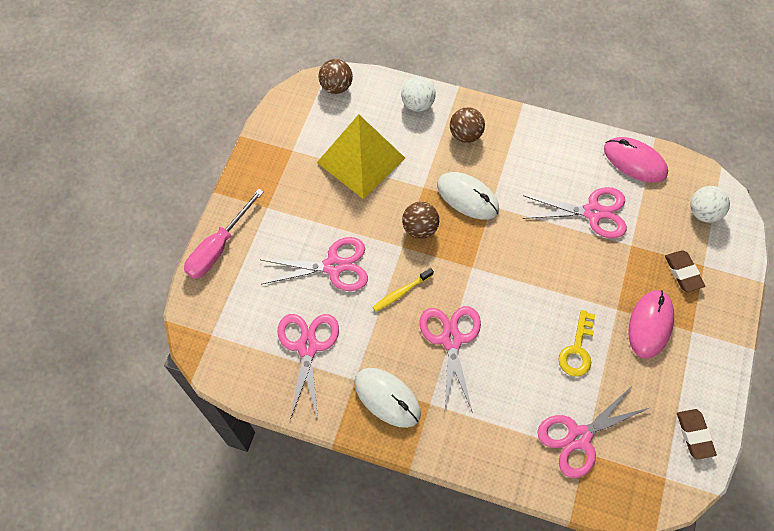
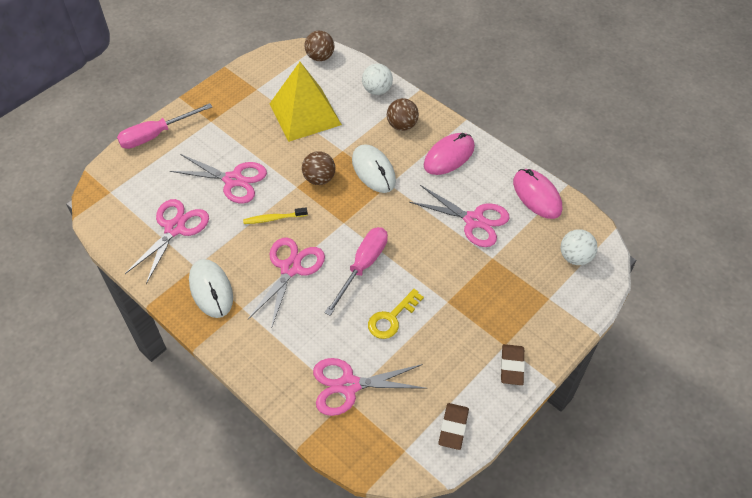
camera: 25 degrees right, 10 degrees down
(519, 307) = (363, 266): none -> pink screwdriver
(650, 325) = (469, 325): pink mouse -> pink mouse (449, 156)
(683, 272) = (526, 296): brown eraser -> brown eraser (512, 366)

